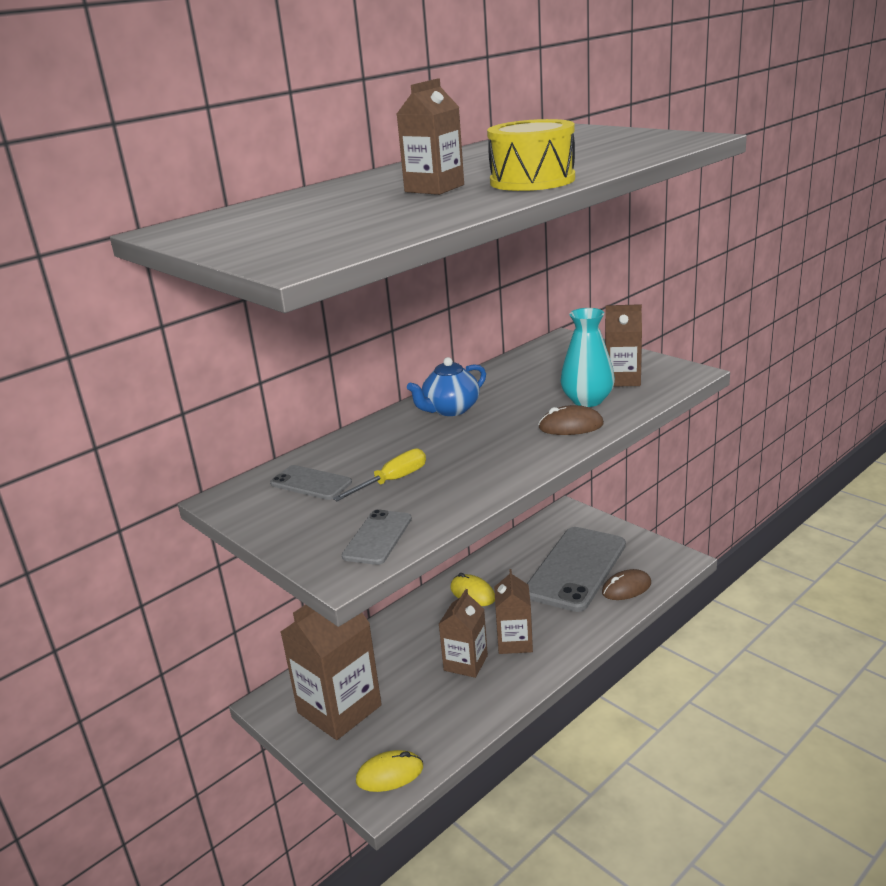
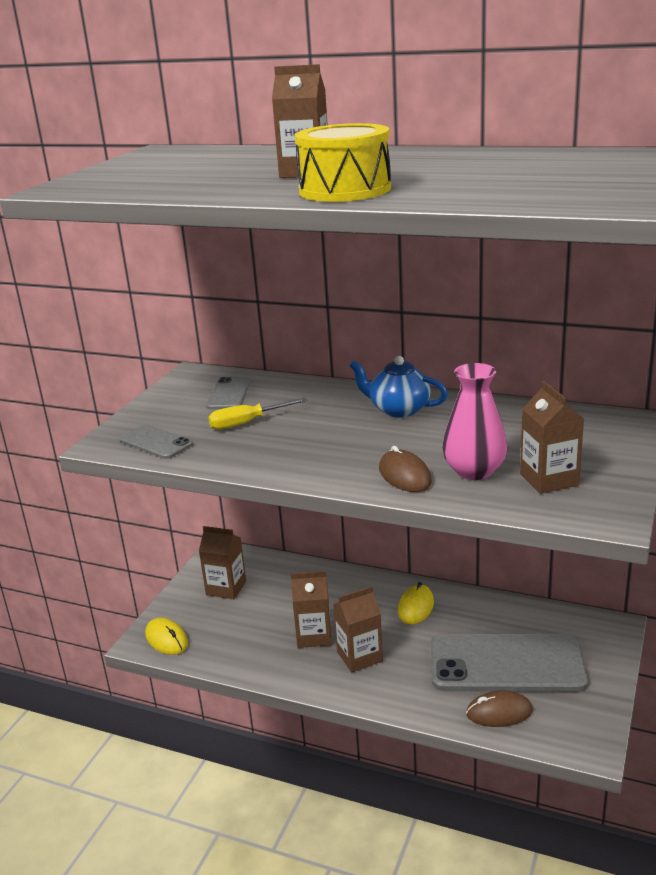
camera: 65 degrees right, 0 degrees up
(339, 709) = (226, 588): brown carton -> brown carton, size x0.60
(377, 537) = (156, 442): grey phone -> grey phone turned 45 degrees clockwise
(392, 481) = (247, 423): yellow screwdriver -> yellow screwdriver turned 135 degrees clockwise
(587, 400) = (474, 471): turquoise vase -> pink vase
(626, 588) = (499, 712): brown mouse -> brown mouse turned 45 degrees counterclockwise

